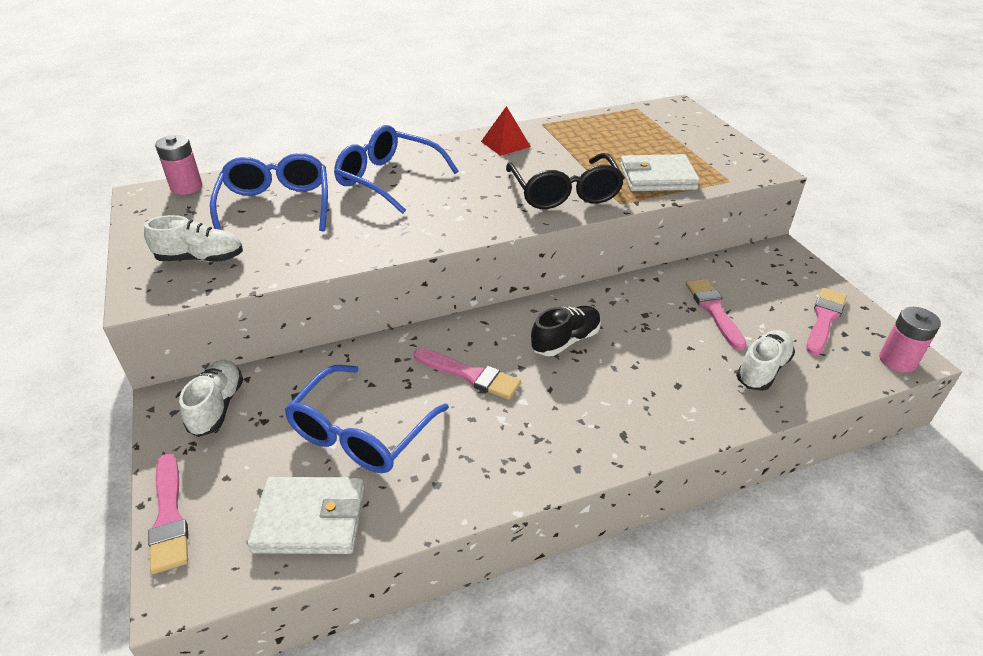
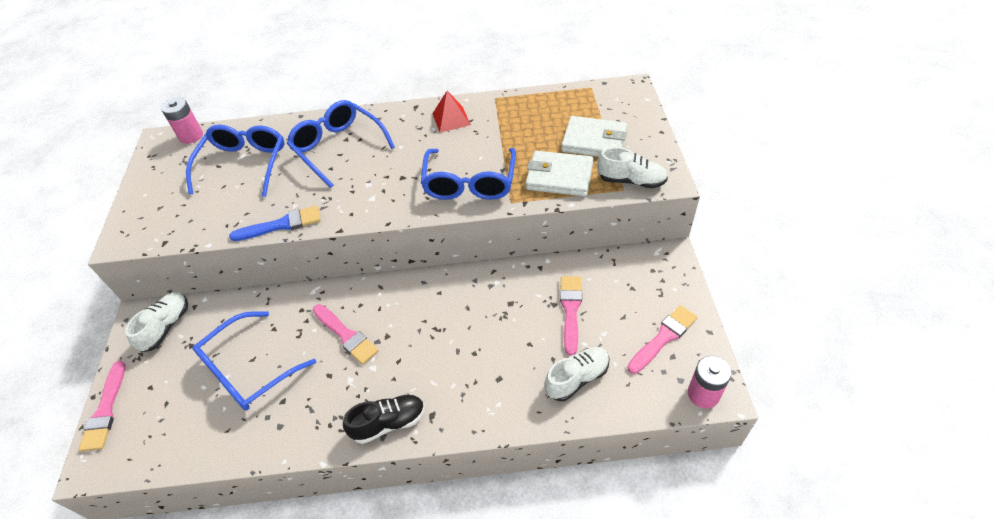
camera: 20 degrees right, 10 degrees up
(200, 258) = (171, 210): white shoe -> white shoe (631, 181)
(310, 519) = (187, 433): white wallet -> white wallet (594, 141)
(361, 254) = (281, 225): none -> blue brush
(565, 193) = (469, 183): black glasses -> blue glasses
(565, 340) = (433, 317): black shoe -> black shoe (389, 423)

